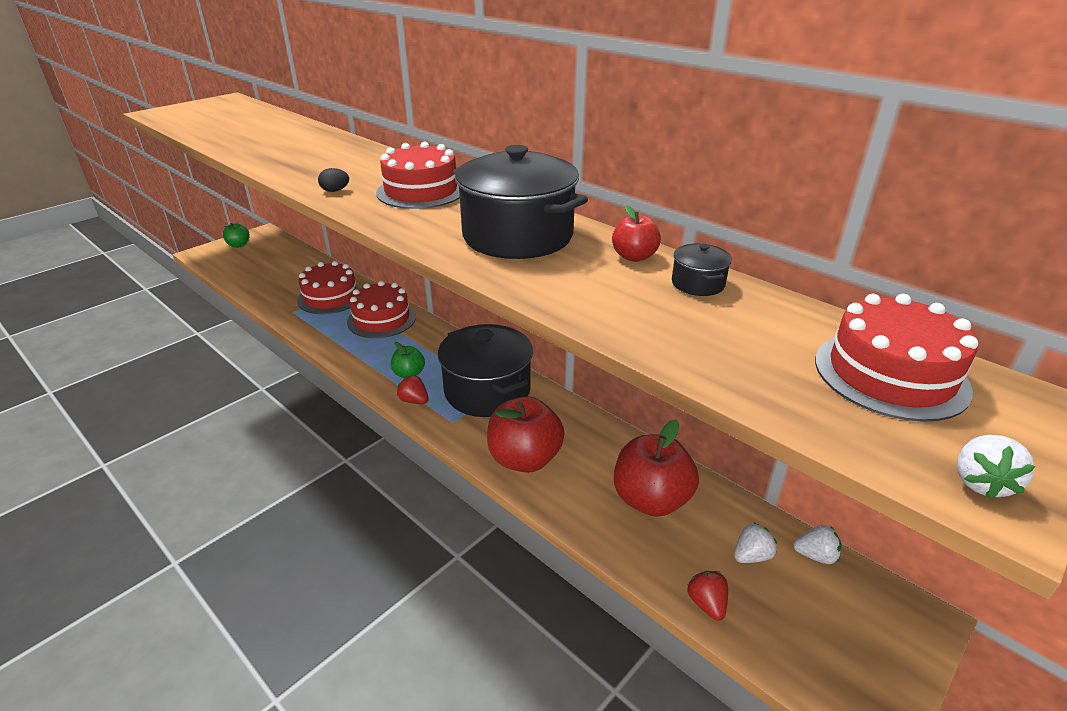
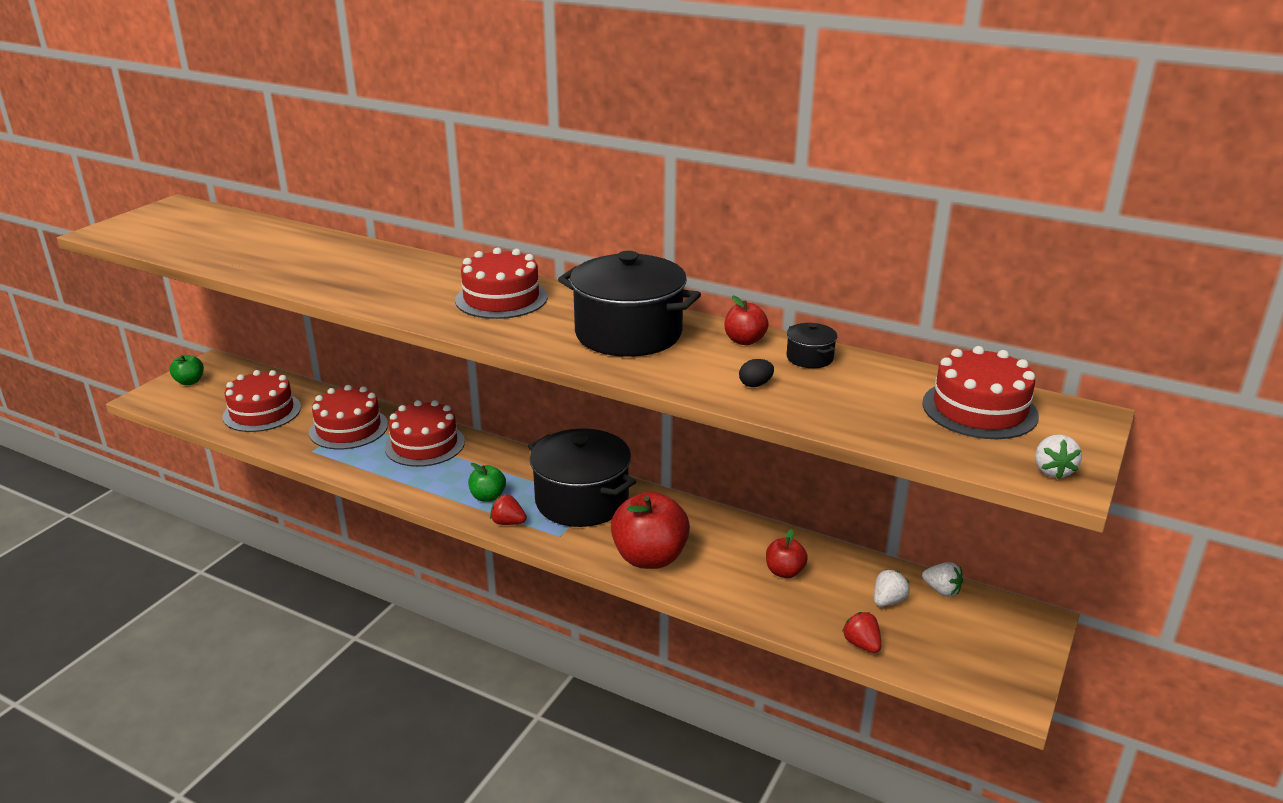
camera: 15 degrees left, 5 degrees down
(274, 275) = (262, 412): none -> red cake
(335, 191) = (410, 308): black egg -> black egg (755, 385)
(651, 500) = (784, 572): red apple -> red apple, size x0.52
(815, 555) = (941, 590): white strawberry -> white strawberry turned 45 degrees clockwise

